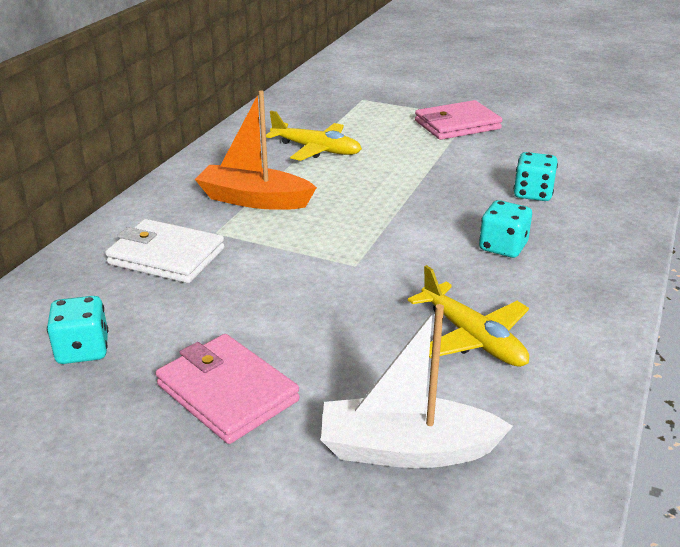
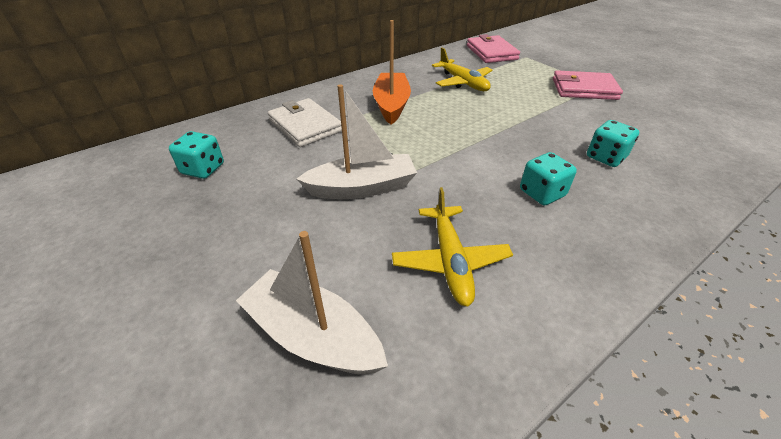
camera: 30 degrees right, 10 degrees up
(227, 393) = (246, 231): pink wallet -> pink wallet (491, 52)
(254, 200) = (391, 105): orange boat -> orange boat turned 45 degrees clockwise
(315, 302) = (362, 188): none -> white boat

